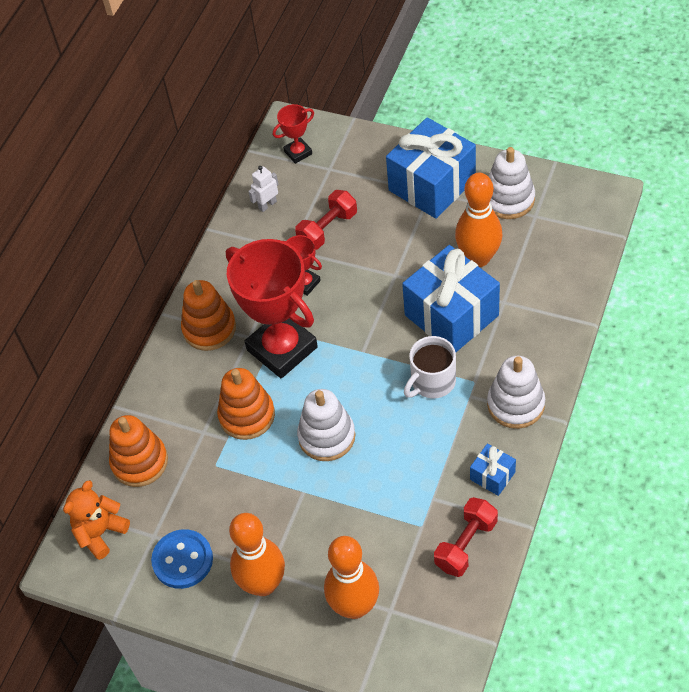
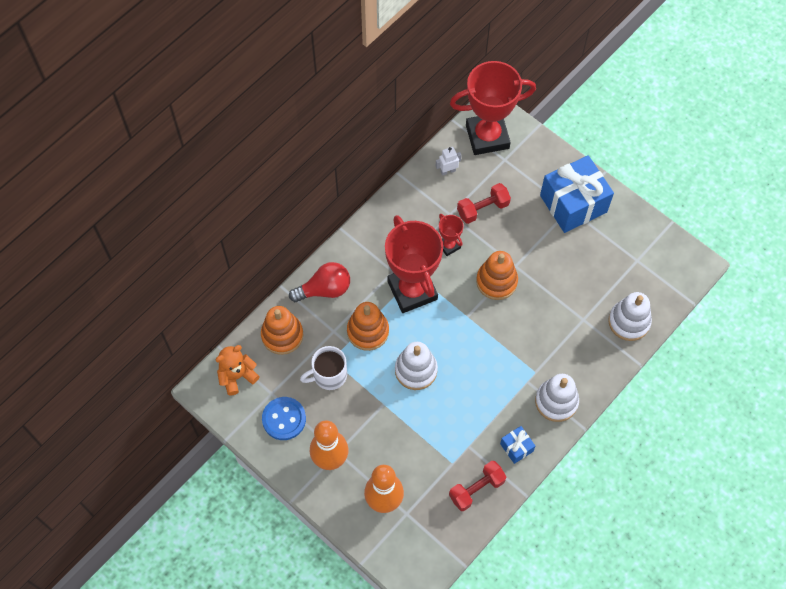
camera: 15 degrees right, 10 degrees up
(172, 389) = (324, 289): none -> red light bulb
(209, 328) = (368, 253): orange stacking toy -> orange stacking toy (496, 281)
(298, 152) = (487, 137): red trophy -> red trophy, size x2.21
(432, 382) = (505, 360): white mug -> white mug (329, 375)
(451, 315) = (541, 314): blue gift -> none
(478, 258) = (580, 277): orange bowling pin -> none
(508, 199) = (623, 239): white stacking toy -> white stacking toy (629, 322)

